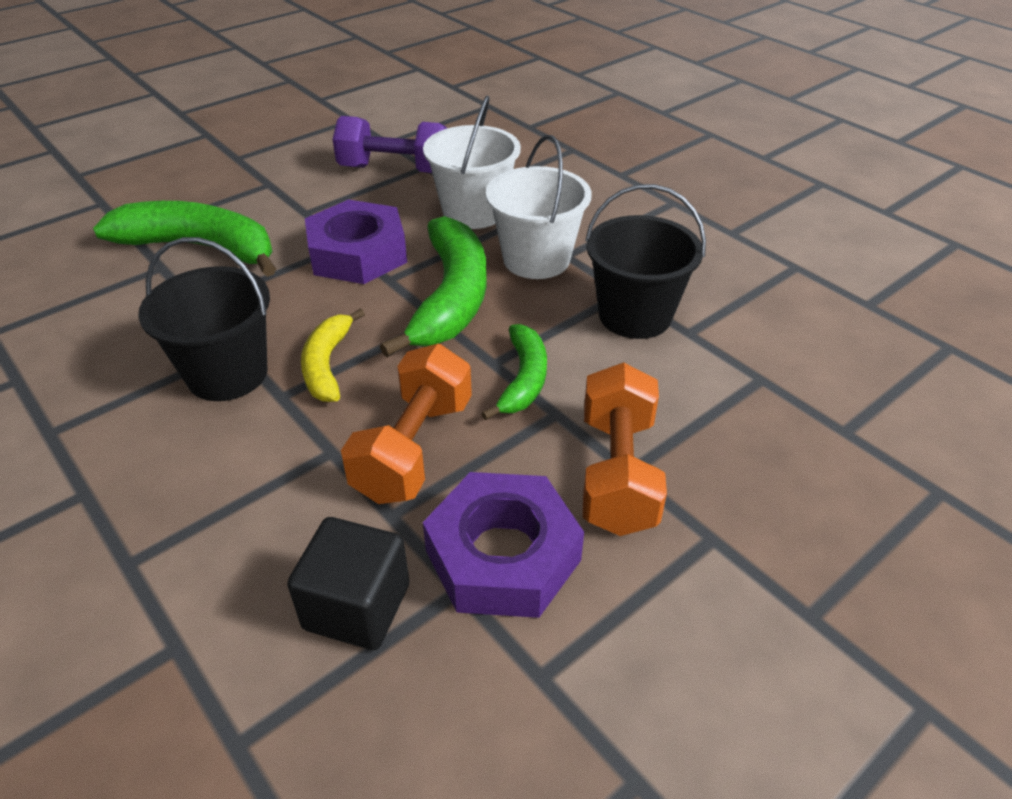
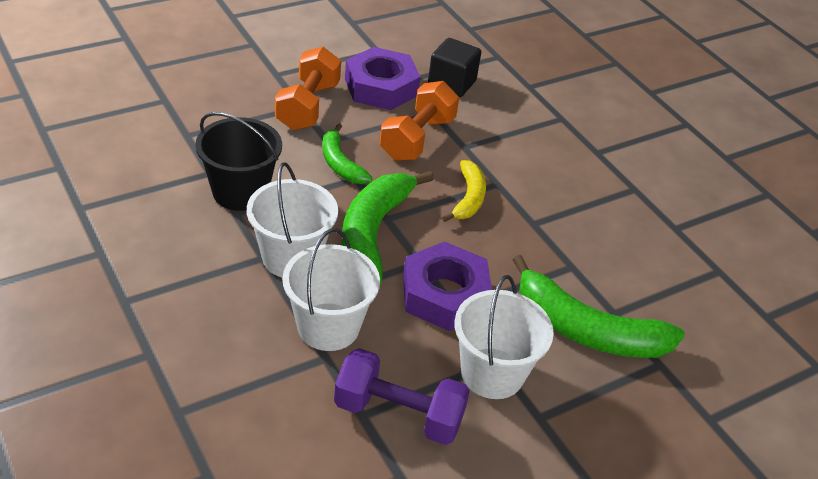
camera: 175 degrees left, 0 degrees up
(227, 374) = (535, 205): black bucket -> none
(309, 203) = (492, 373): none -> white bucket
(523, 380) = (340, 163): green banana -> green banana turned 45 degrees counterclockwise

